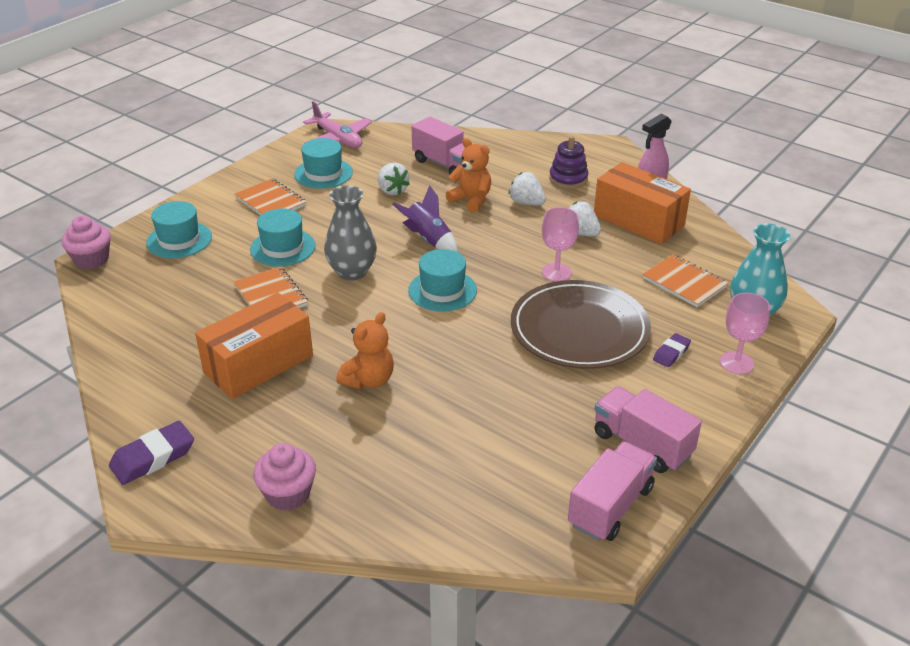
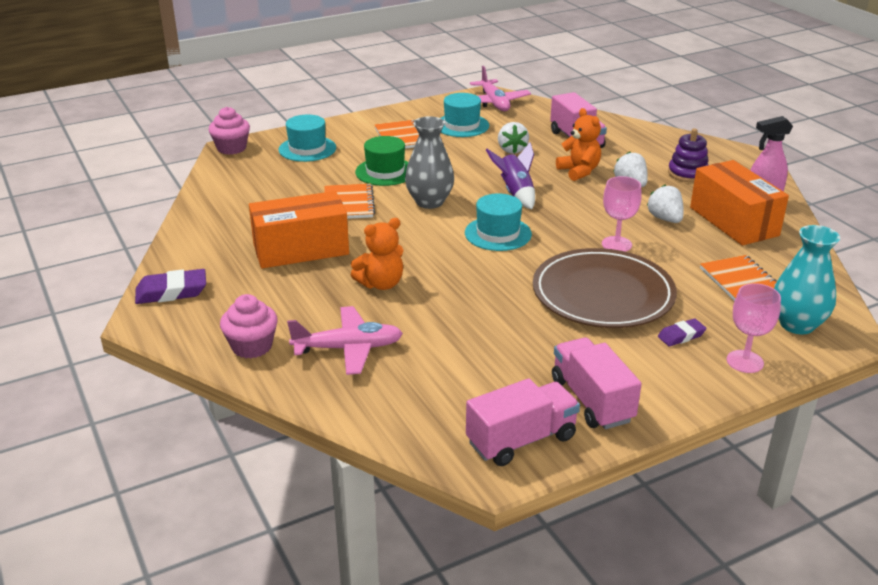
camera: 25 degrees right, 5 degrees down
(282, 248) = (385, 172): turquoise hat -> green hat
(387, 464) = (348, 348): none -> pink plane

